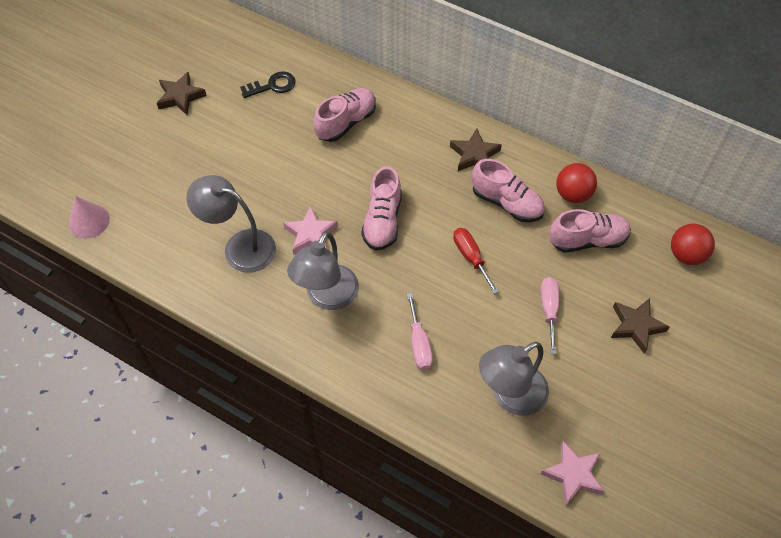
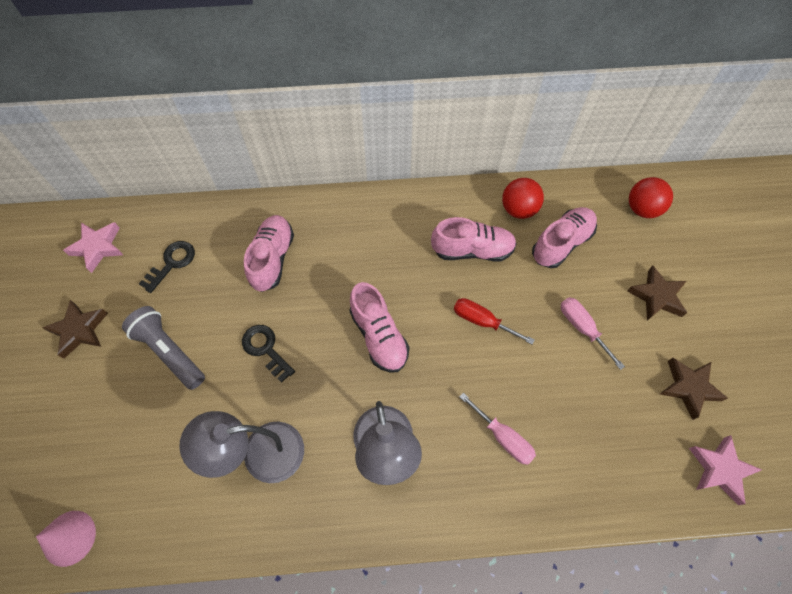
camera: 35 degrees left, 5 degrees up
(228, 145) = (169, 352): none -> grey flashlight
(294, 181) = (265, 349): none -> black key
(311, 234) = (322, 394): pink star -> pink star (98, 247)
(474, 155) = (412, 222): brown star -> brown star (689, 387)
(510, 396) = (615, 433): grey lamp -> none

